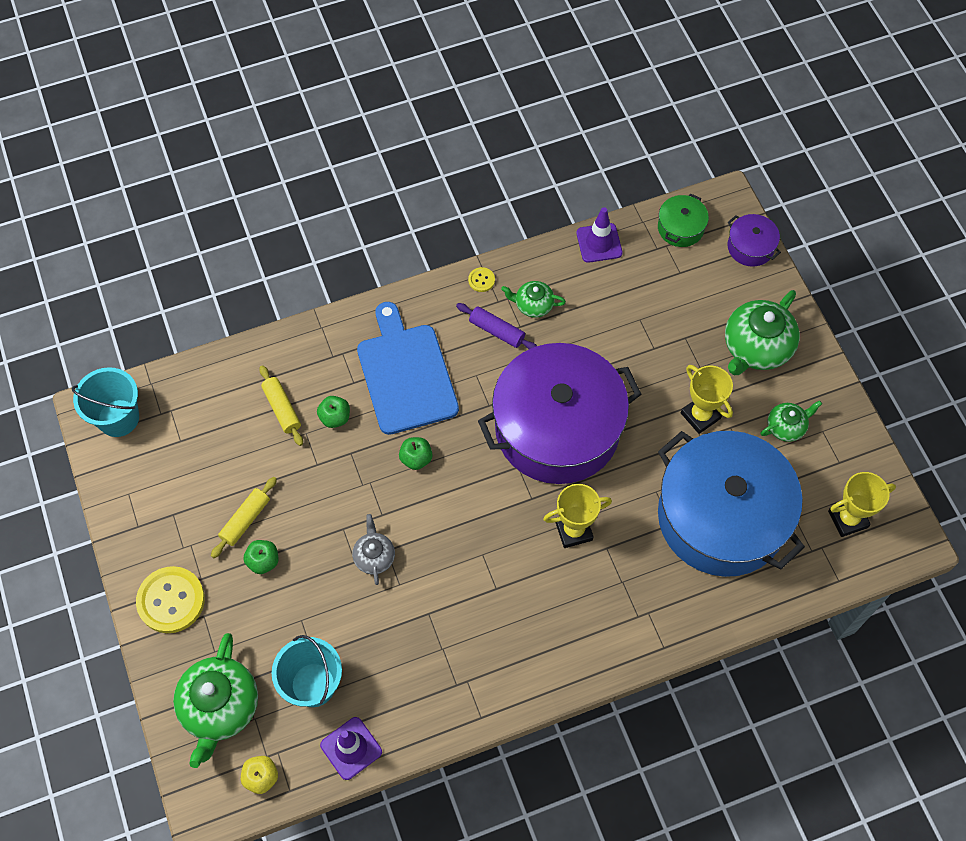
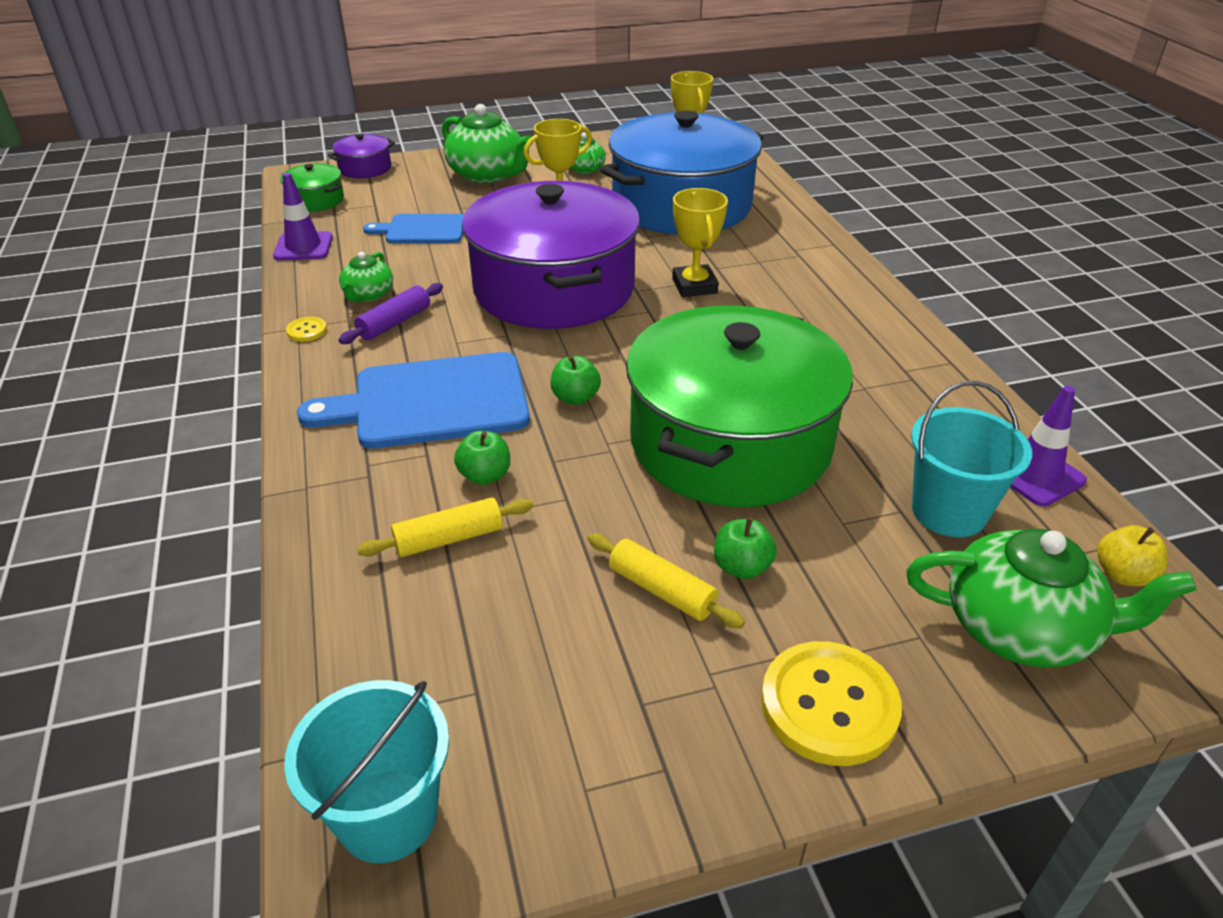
camera: 85 degrees left, 25 degrees down
(374, 556) = (730, 442): grey teapot -> green pot
(640, 317) = (422, 229): none -> blue cutting board

